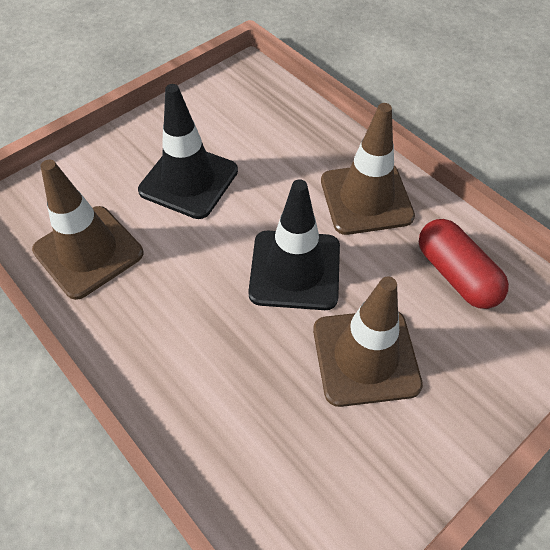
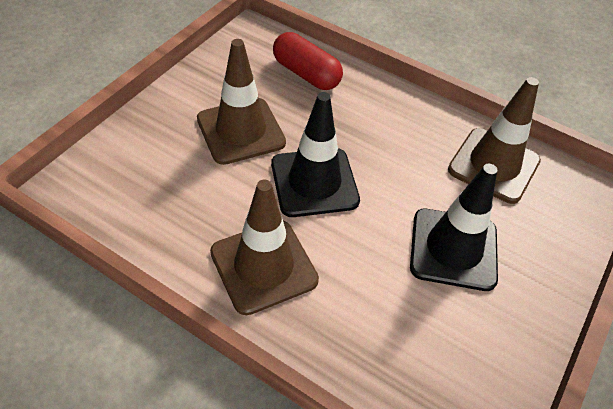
camera: 160 degrees right, 5 degrees down
(456, 275) = (167, 204): red capsule -> red capsule (306, 74)

